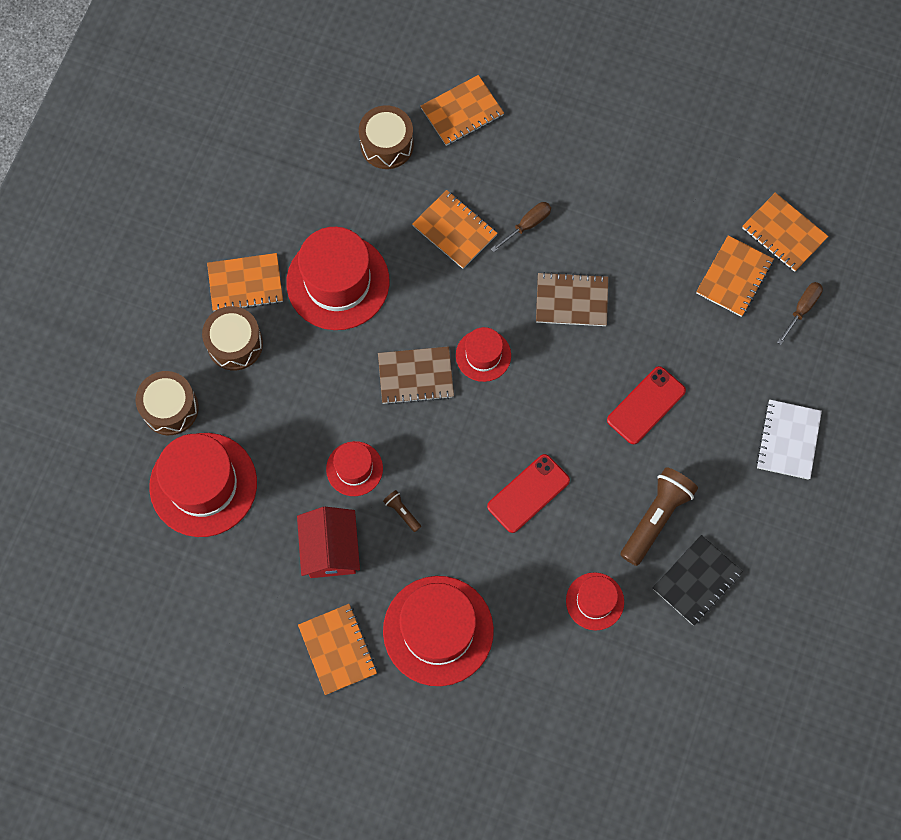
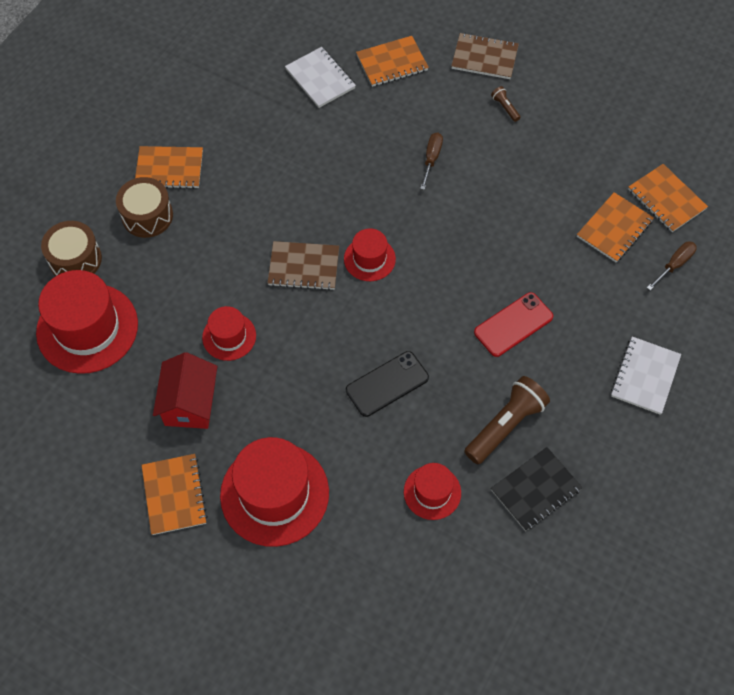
camera: 10 degrees right, 10 degrees down
(338, 282) = (251, 179): red hat -> none
(387, 145) = (320, 79): brown drum -> white notebook
(402, 512) = (264, 381): brown flashlight -> brown flashlight (505, 107)
(455, 230) = (365, 154): orange notebook -> none
(527, 225) = (431, 159): brown screwdriver -> brown screwdriver turned 45 degrees counterclockwise
(528, 493) = (387, 384): red phone -> black phone
(571, 300) = (460, 226): brown notebook -> brown notebook (484, 57)

